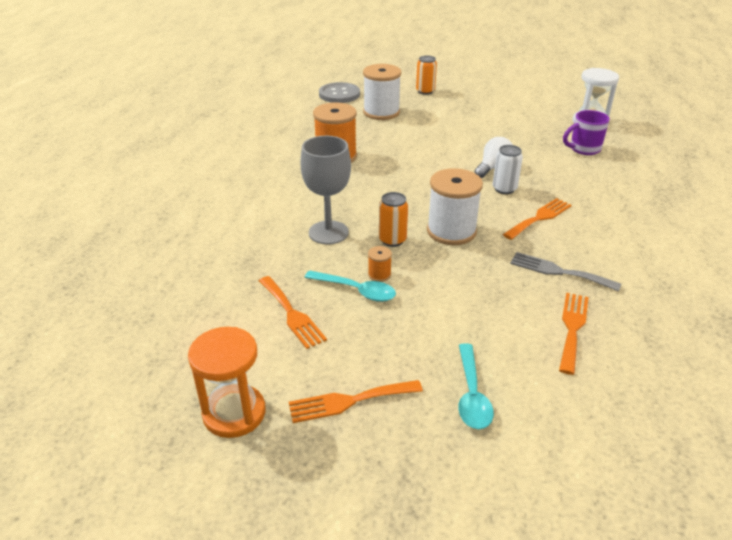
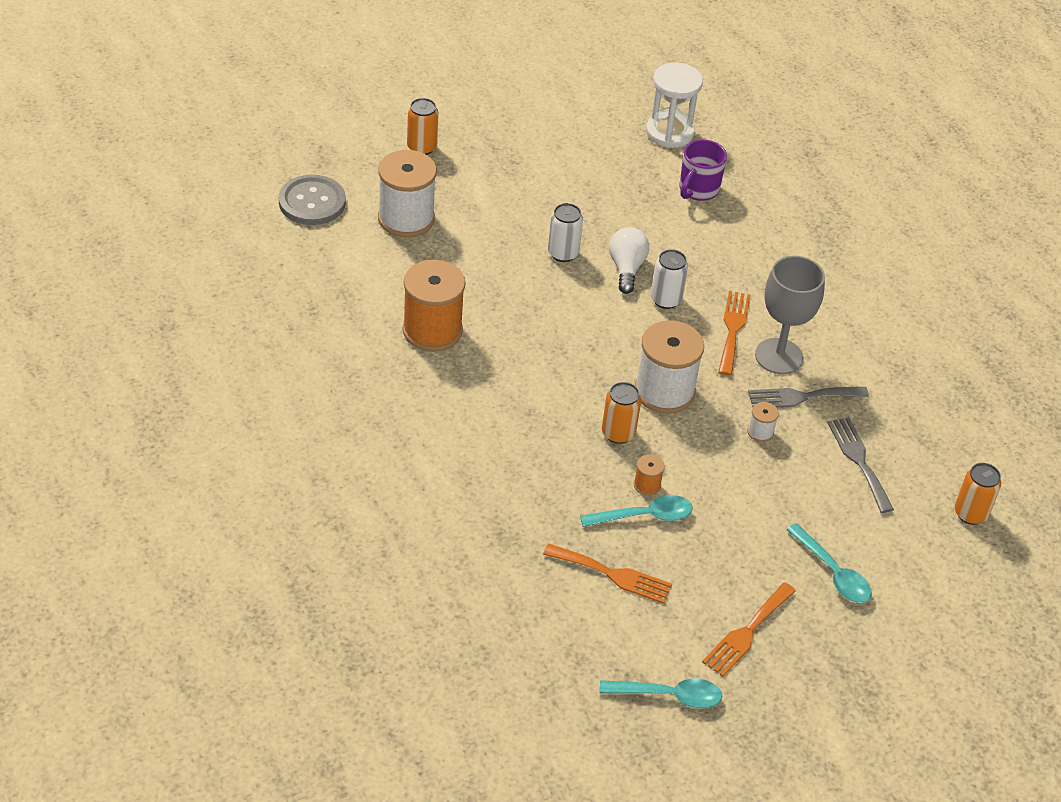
camera: 40 degrees left, 10 degrees up
(234, 413) = (668, 695): orange hourglass -> turquoise spoon
(328, 232) = (544, 455): grey goblet -> grey goblet (779, 356)
(458, 150) = (563, 253): none -> white can
(502, 279) = (760, 432): none -> white spool
(572, 329) = (859, 461): orange fork -> grey fork
(655, 412) = (970, 513): none -> orange can

